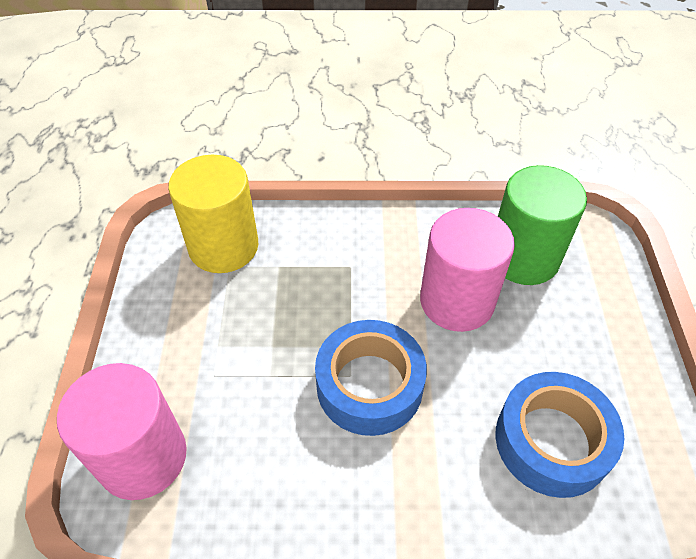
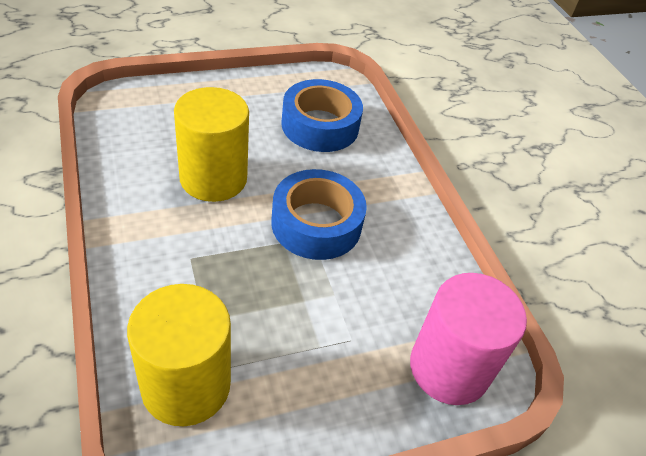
camera: 115 degrees left, 5 degrees down
(457, 301) = (213, 178): pink cylinder -> yellow cylinder
(523, 257) = (153, 140): green cylinder -> none

